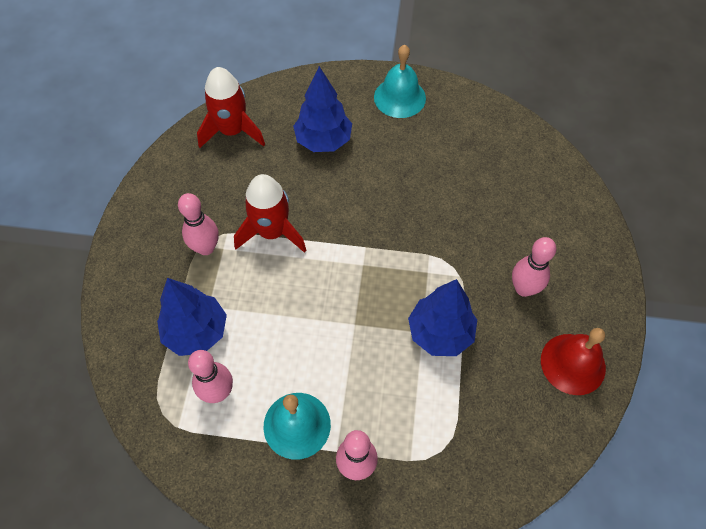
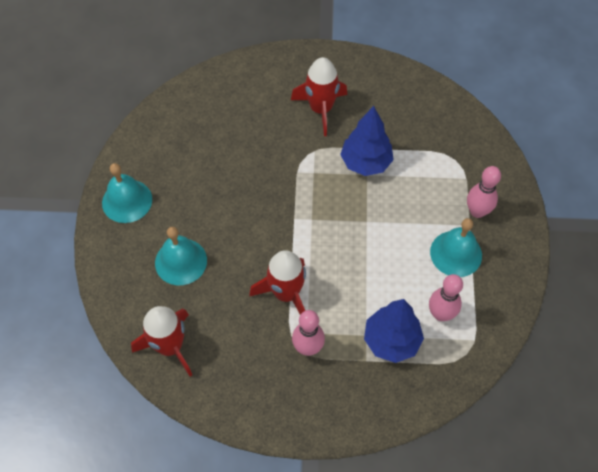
camera: 95 degrees left, 0 degrees up
(323, 141) = (181, 261): blue tree -> turquoise bell
(524, 288) = (321, 109): pink bowling pin -> red rocket
(573, 364) = (377, 82): red bell -> none

